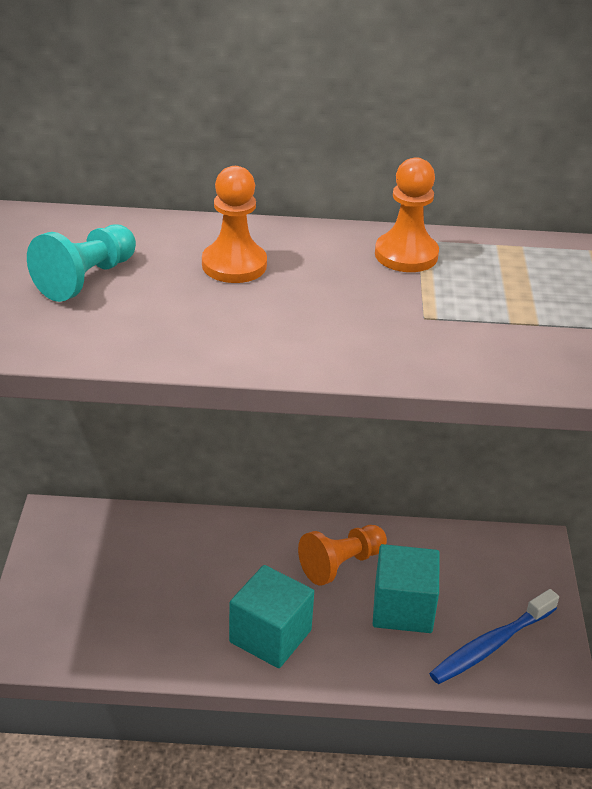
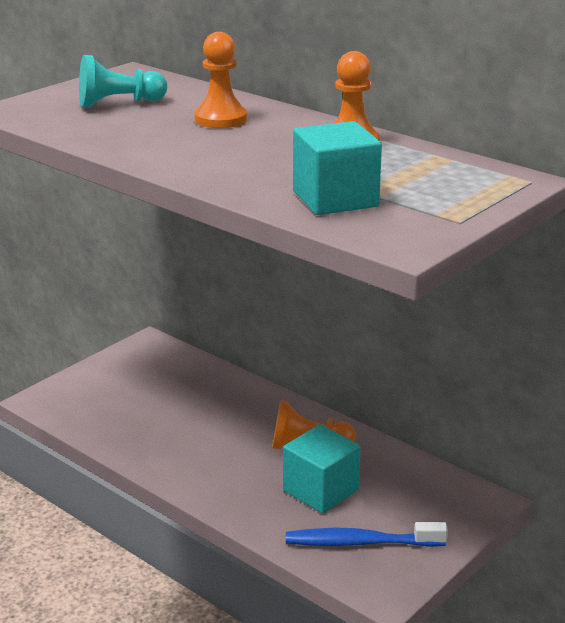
camera: 40 degrees right, 10 degrees down
(270, 636) = (203, 463): turquoise cube -> turquoise cube (335, 199)

